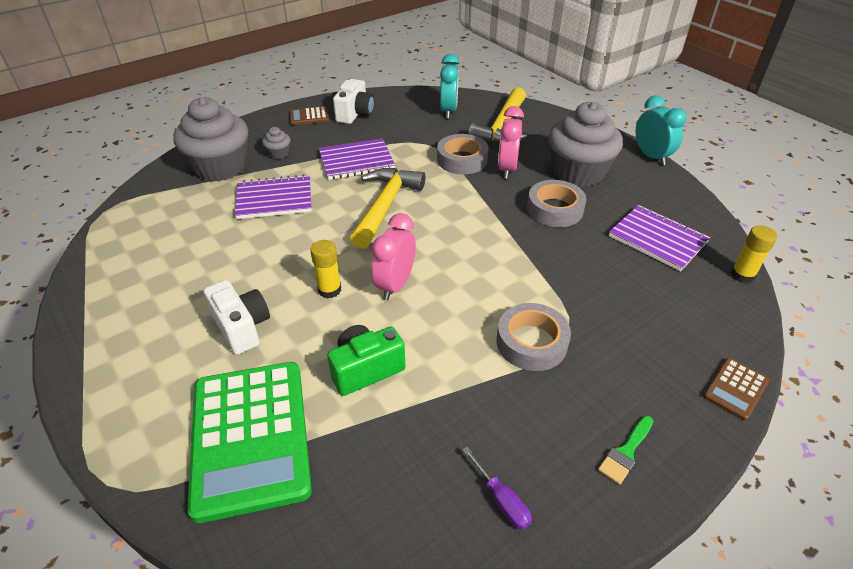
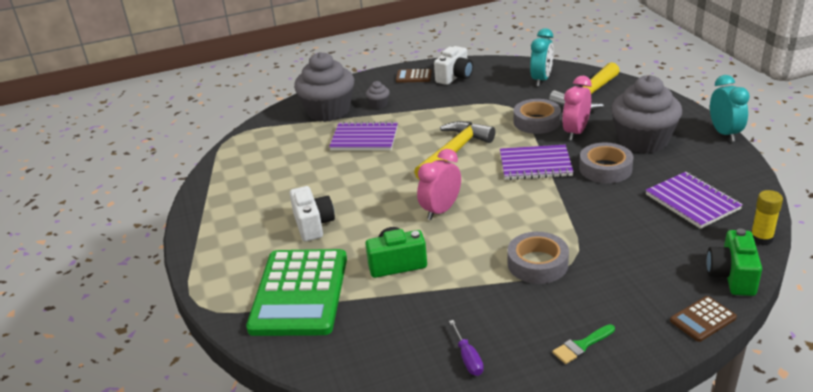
camera: 20 degrees right, 10 degrees down
(329, 290) = (387, 208): yellow glue stick -> none
(356, 161) = (442, 115): purple notebook -> purple notebook (535, 164)
(737, 326) = (732, 276): none -> green camera

